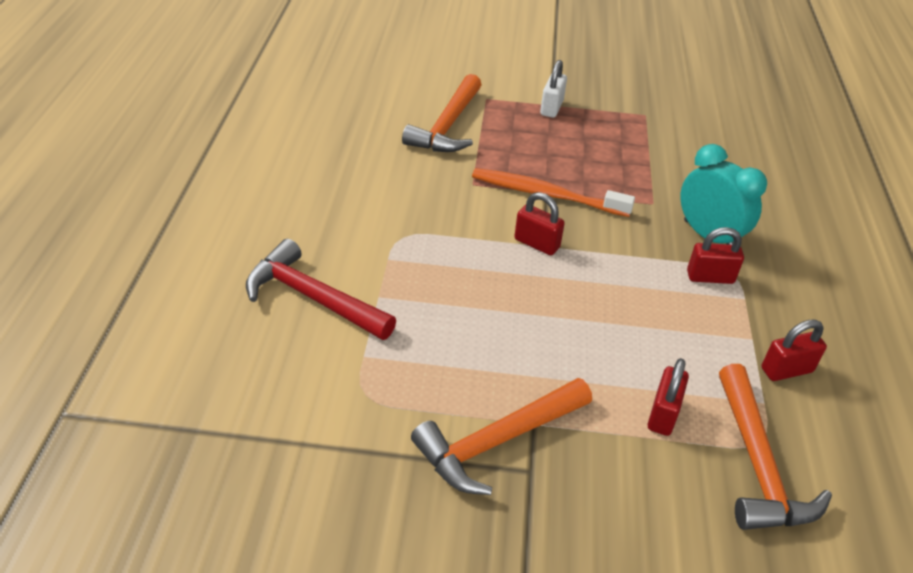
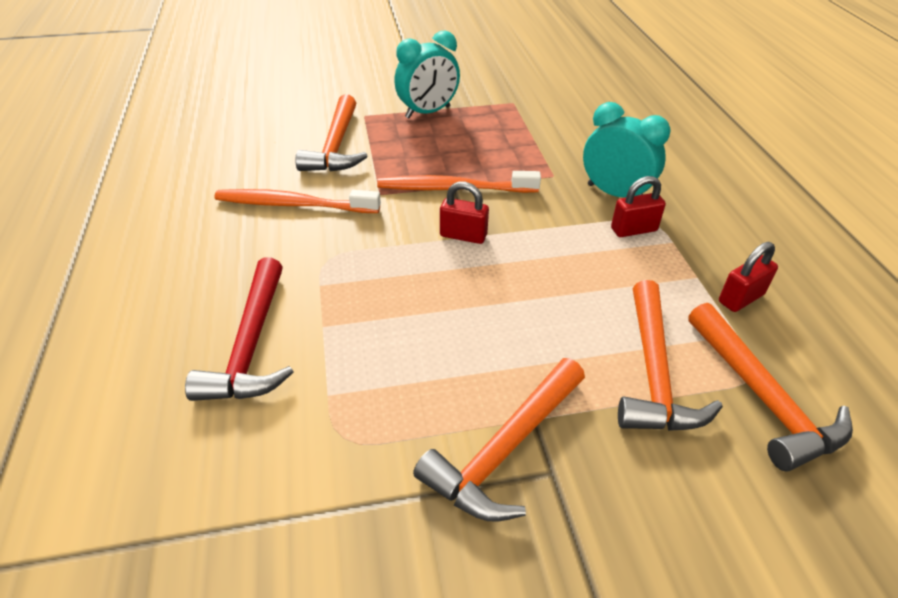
camera: 15 degrees left, 0 degrees up
(313, 298) = (251, 345): red hammer -> red hammer turned 105 degrees counterclockwise
(389, 177) = (294, 205): none -> orange toothbrush
(551, 108) = (428, 112): white padlock -> turquoise clock
(663, 414) = (653, 372): red padlock -> orange hammer

